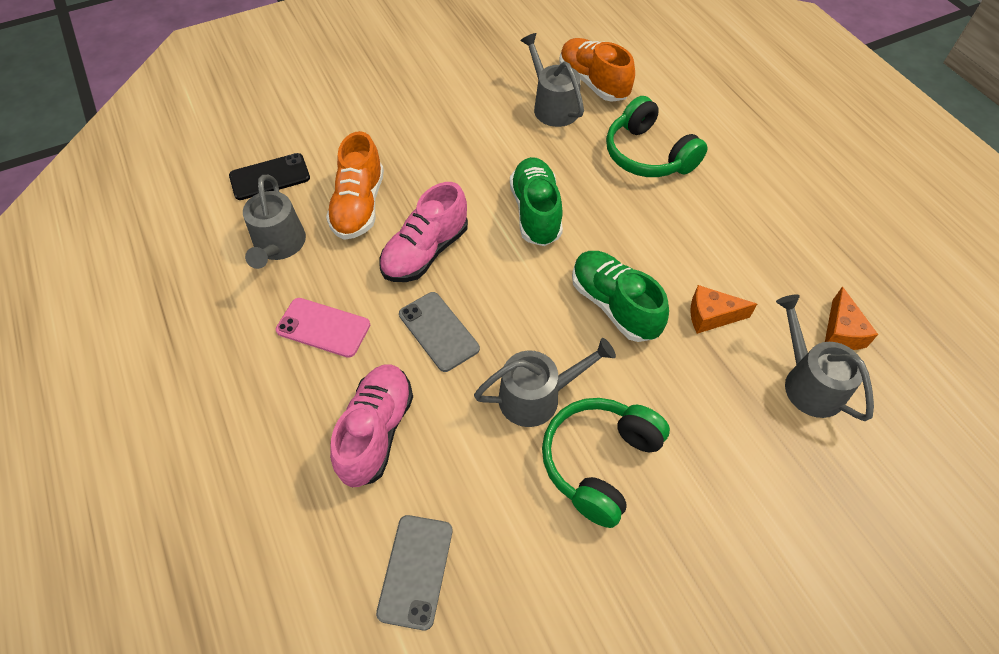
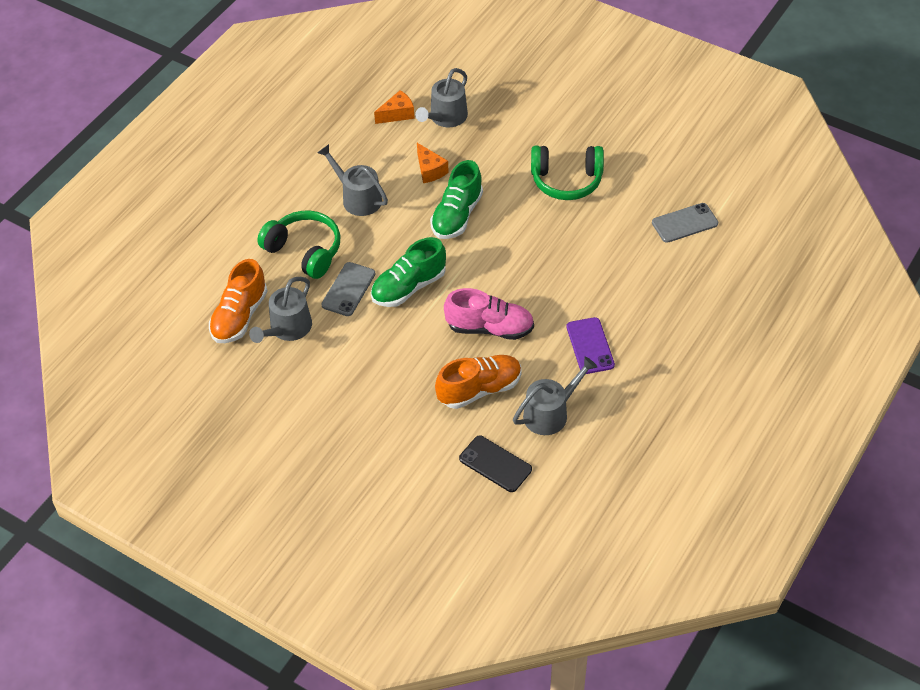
camera: 120 degrees left, 5 degrees down
(323, 327) = (590, 346): pink phone -> purple phone
(376, 431) = (631, 280): pink shoe -> none
(439, 331) = (544, 288): grey phone -> grey phone (348, 289)
(537, 397) = (550, 222): grey watering can -> grey watering can (358, 198)
(648, 155) = (304, 251): green headphones -> green headphones turned 75 degrees counterclockwise

